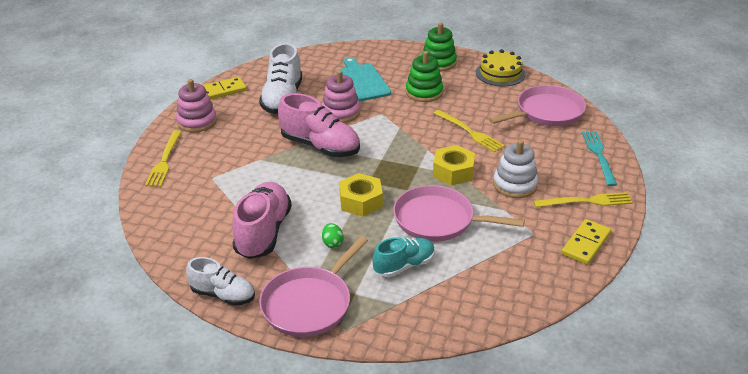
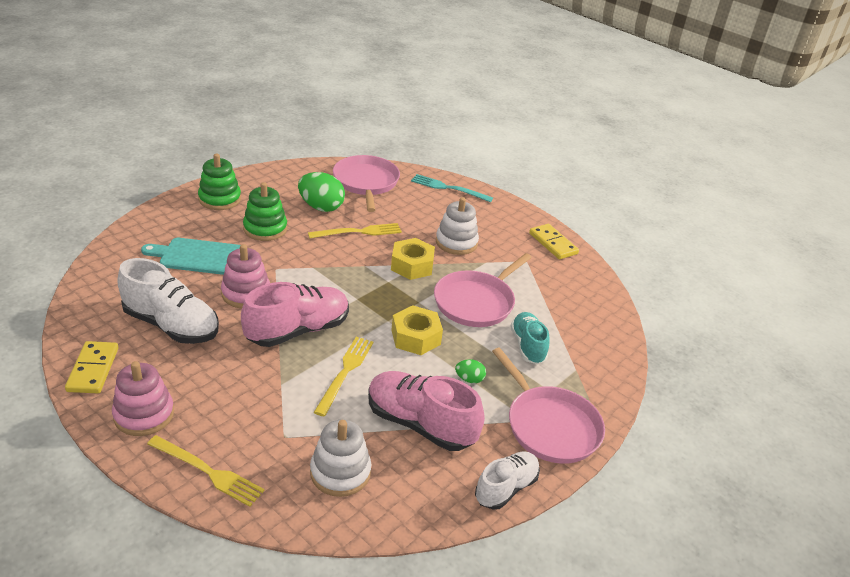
camera: 70 degrees left, 0 degrees up
(193, 211) = (340, 472): none -> white stacking toy
(482, 104) = (321, 207): none -> green egg
(500, 73) = (279, 177): yellow cake -> none
(586, 201) = (502, 220): yellow fork -> yellow fork (345, 372)

